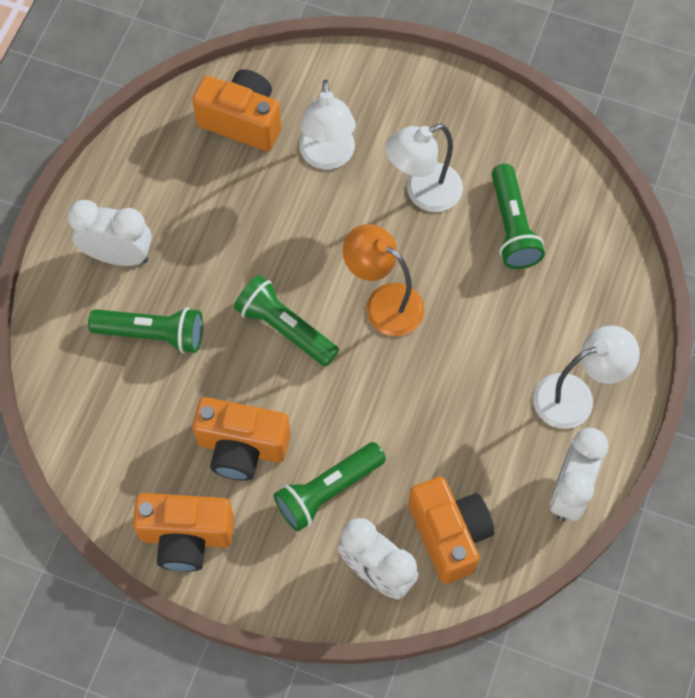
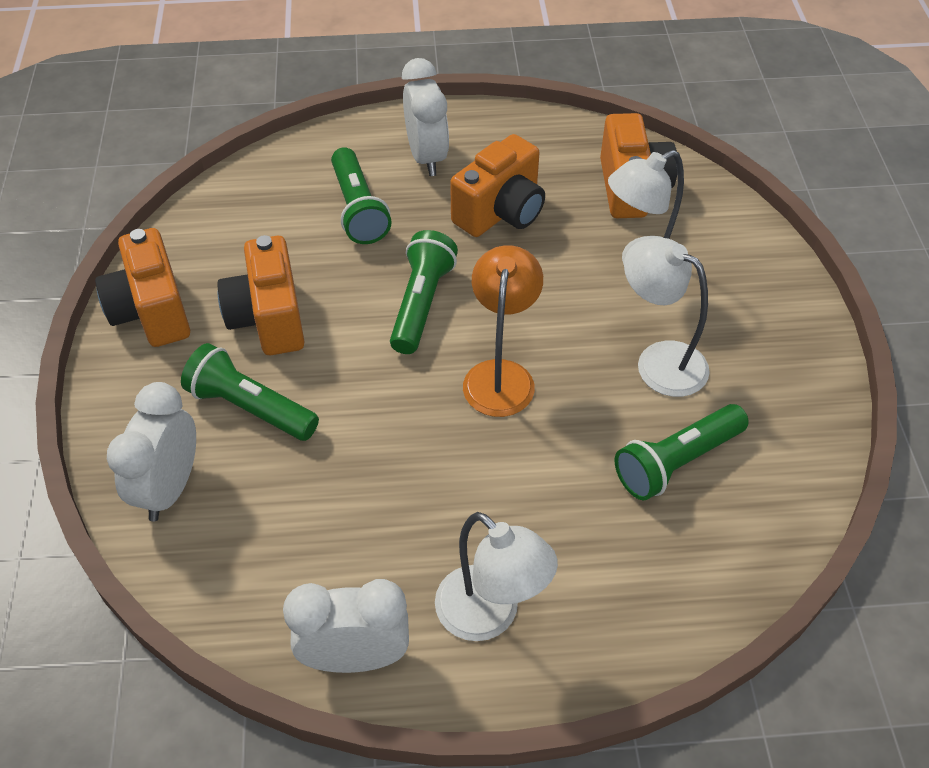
camera: 65 degrees right, 15 degrees down
(449, 534) = (243, 543): orange camera -> orange camera (501, 212)

